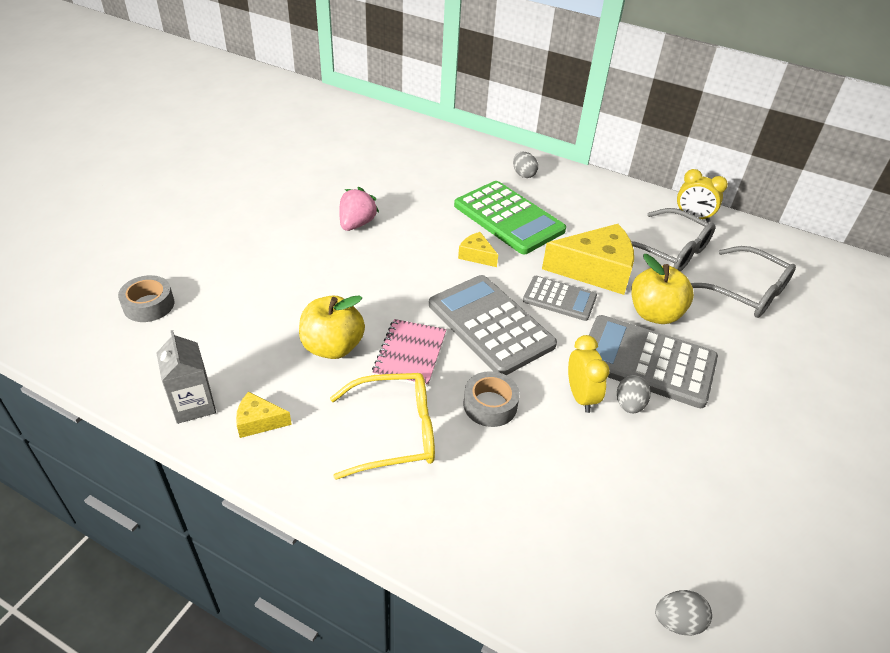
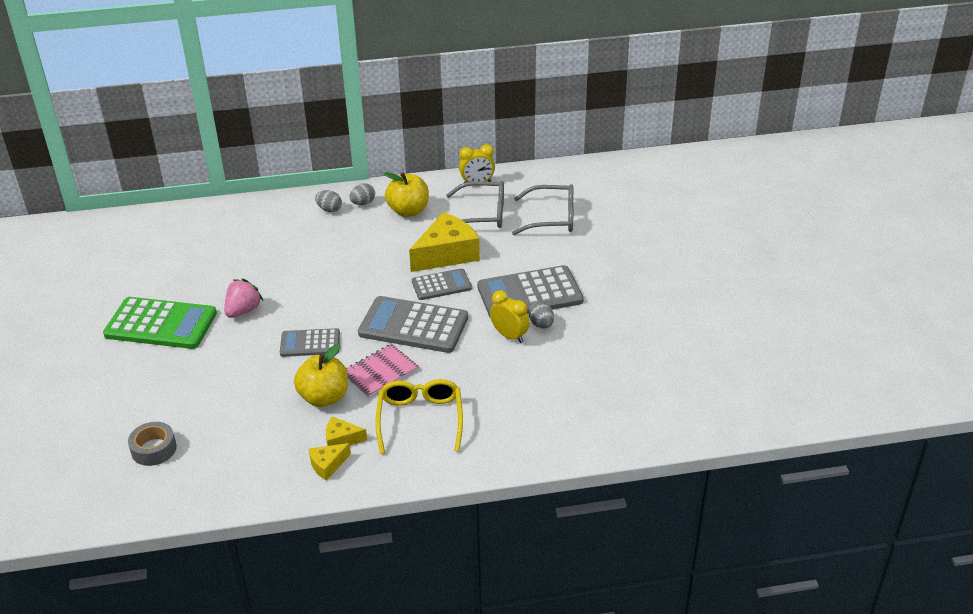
camera: 35 degrees left, 5 degrees down
(193, 404) = (271, 482): grey carton -> none
(356, 224) = (243, 311): pink strawberry -> pink strawberry turned 45 degrees clockwise
(378, 286) = (310, 343): none -> grey calculator
(395, 432) = (420, 419): yellow glasses -> yellow glasses turned 45 degrees counterclockwise
(410, 354) = (380, 372): pink notebook -> pink notebook turned 75 degrees clockwise
(476, 255) = (357, 286): yellow cheese -> yellow cheese (341, 439)
(490, 405) = (461, 371): grey tape -> none
(509, 218) = (352, 248): green calculator -> green calculator (161, 324)
(654, 314) = (509, 262): yellow apple -> yellow apple (408, 211)
(677, 621) = (654, 413): grey egg -> grey egg (363, 203)

